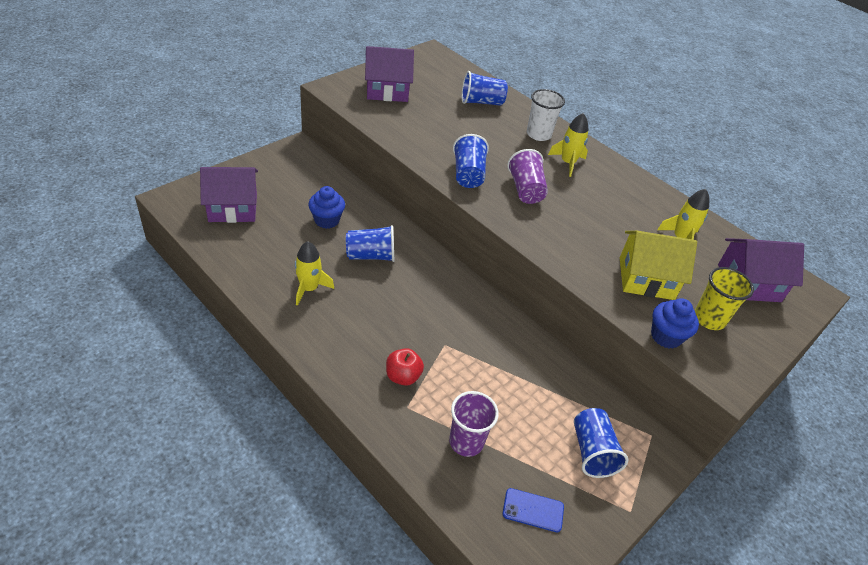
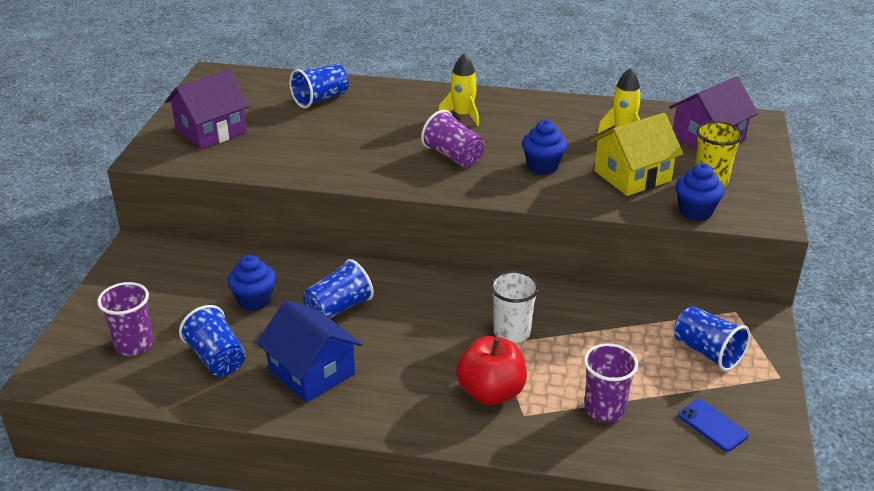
camera: 30 degrees left, 10 degrees down
(233, 208) = (134, 344): purple house -> purple cup
(309, 288) = (312, 372): yellow rocket -> blue house
(403, 376) = (491, 392): red apple -> red apple, size x1.53
(468, 174) = (386, 169): blue cup -> blue cup (217, 358)
(533, 510) = (712, 425): blue phone -> blue phone turned 75 degrees clockwise
(538, 134) = (408, 103): white cup -> white cup (512, 332)
(583, 232) = (542, 166): none -> blue cupcake

